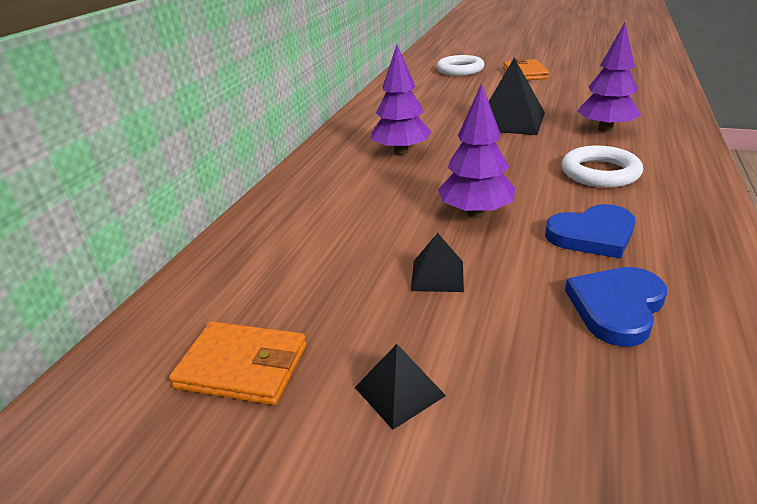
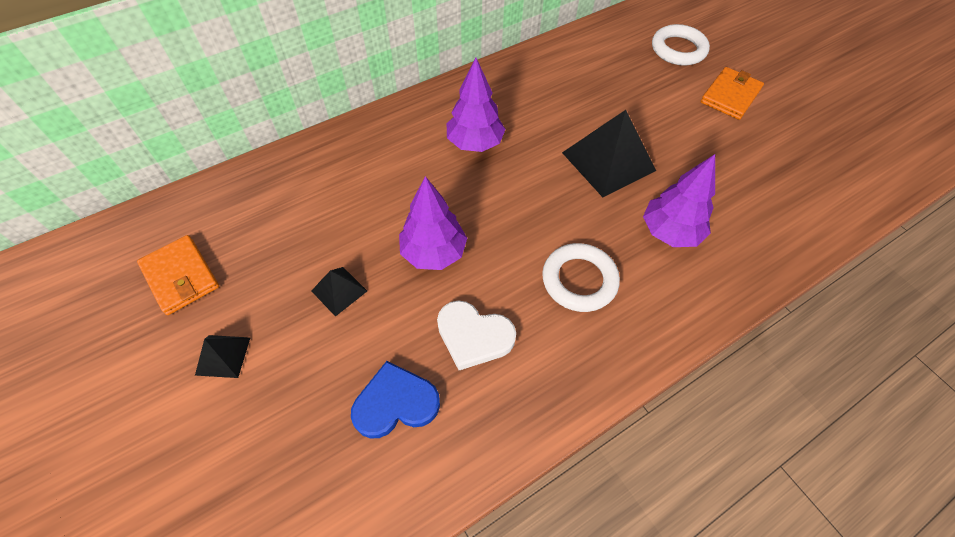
camera: 35 degrees right, 25 degrees up
(592, 235) = (474, 336): blue heart -> white heart

